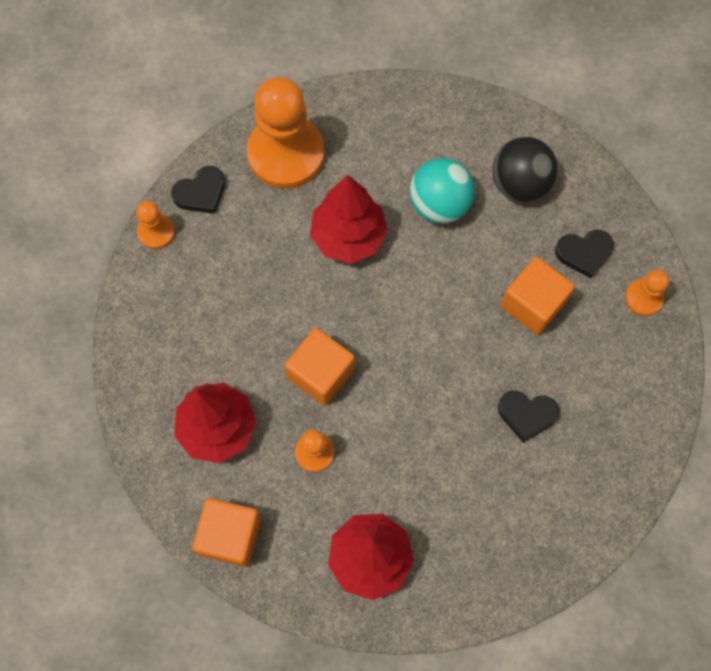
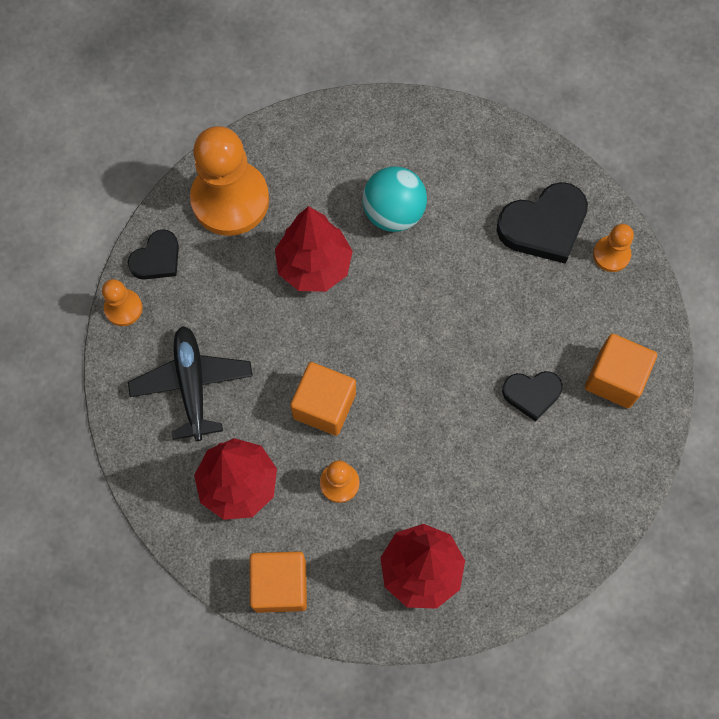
camera: 15 degrees left, 0 degrees up
(200, 321) = (192, 385): none -> black plane
(520, 183) = (465, 174): black ball -> none
(533, 304) = (509, 287): orange cube -> orange cube (615, 378)
(584, 253) = (544, 226): black heart -> black heart, size x1.66

